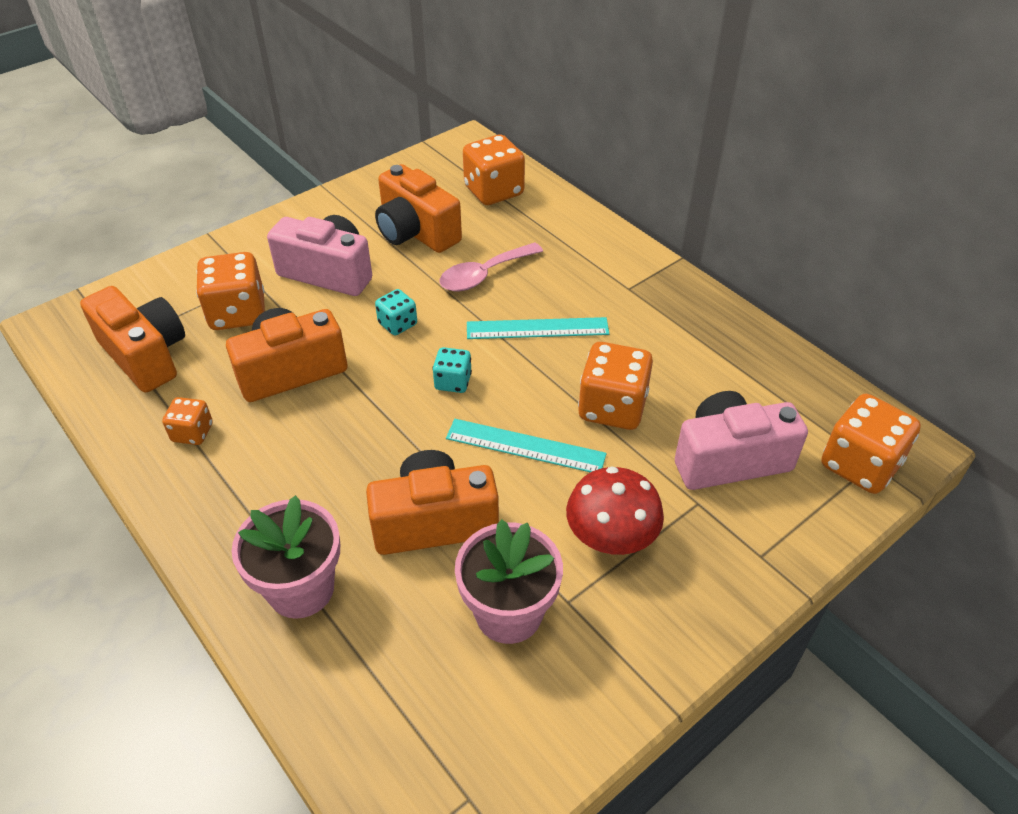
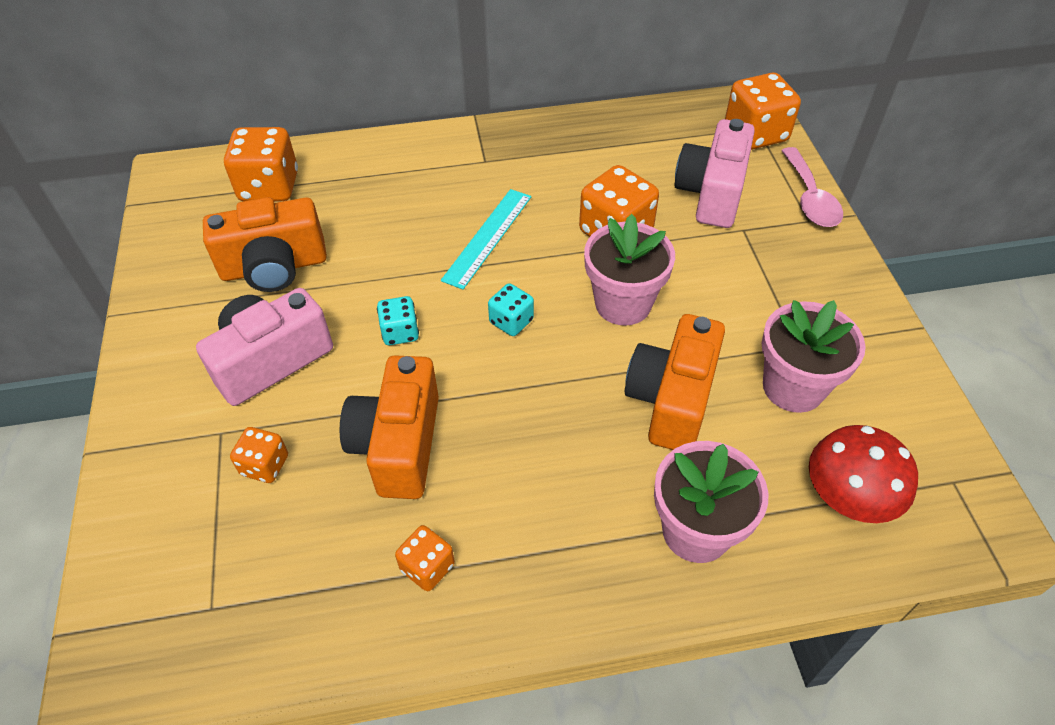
camera: 60 degrees left, 5 degrees up
(146, 355) = (260, 583): orange camera -> none
(237, 313) = (265, 465): orange dice -> orange dice, size x0.55
(484, 275) = (385, 243): pink spoon -> pink spoon (810, 198)
(525, 446) = (623, 303): turquoise ruler -> pink flower pot
(611, 537) = (750, 293): red mushroom -> red mushroom (848, 497)

